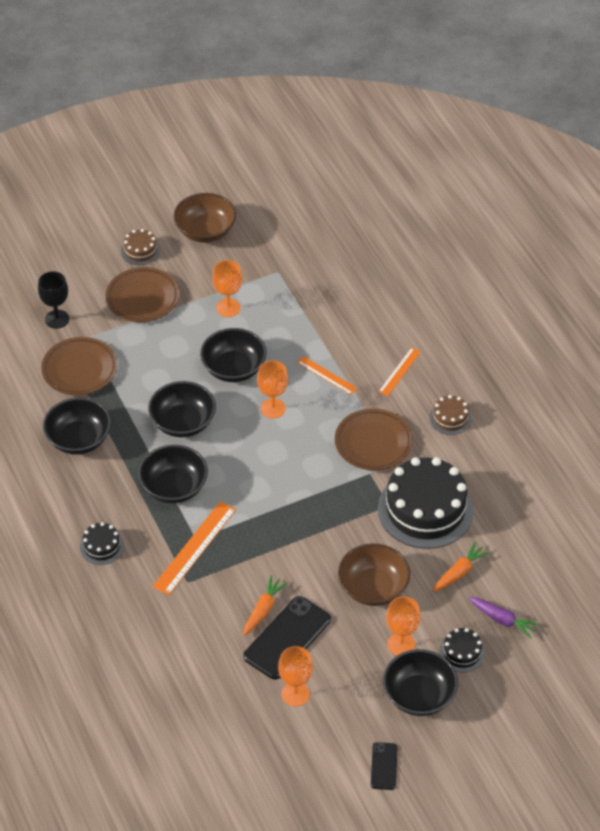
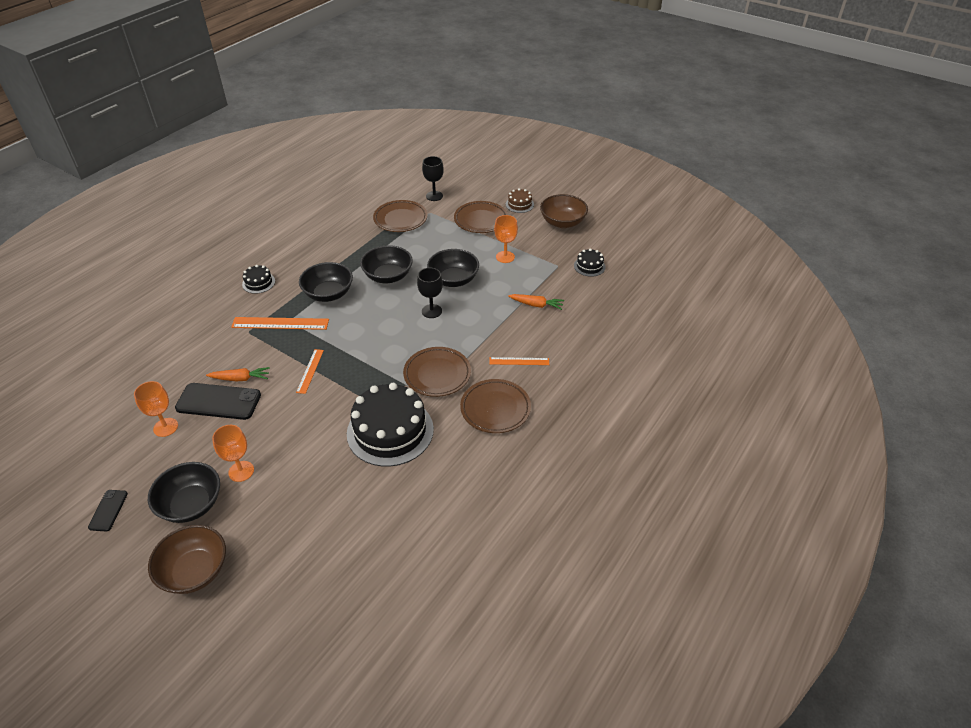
camera: 60 degrees right, 5 degrees down
(79, 439) = (343, 240): black bowl -> none
(273, 408) = (431, 311): orange goblet -> black goblet
(327, 375) = (483, 325): orange ruler -> orange ruler (310, 371)
(373, 588) = (291, 431): brown bowl -> brown bowl (195, 571)
(384, 766) = (108, 510): black phone -> black phone turned 60 degrees counterclockwise
(450, 418) = (495, 409): brown cake -> brown plate
(459, 572) = (336, 479): orange carrot -> orange carrot (536, 305)
(462, 652) = (249, 515): black cake -> black cake (589, 266)
(502, 620) = (298, 530): purple carrot -> none

